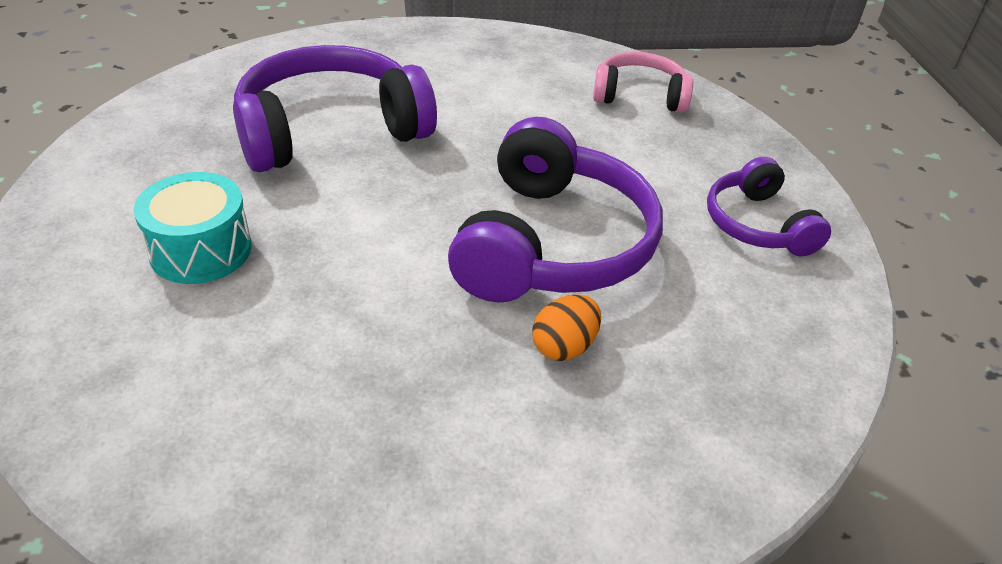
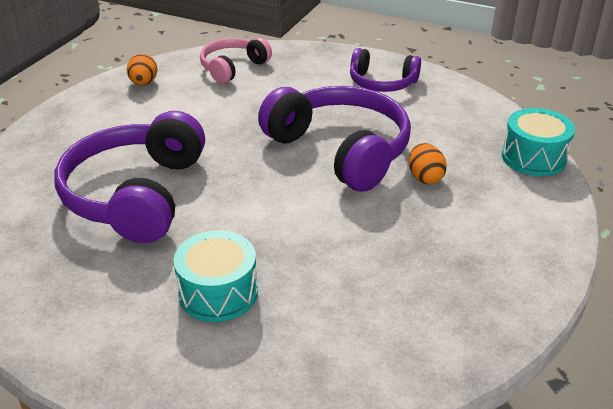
camera: 55 degrees left, 5 degrees down
(536, 54) = (143, 83): none -> orange egg
(741, 462) = (533, 157): none -> turquoise drum

